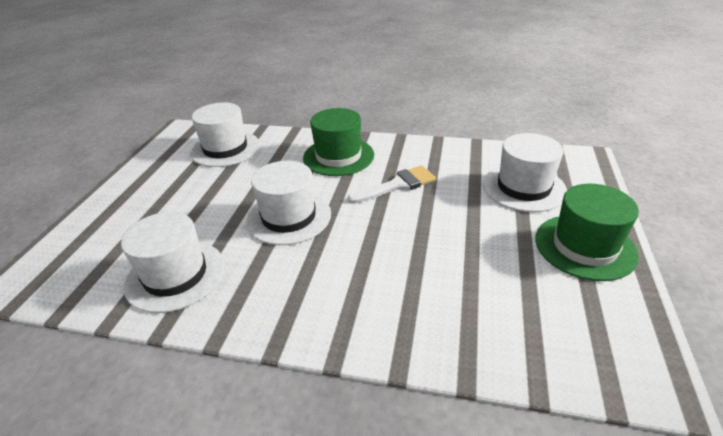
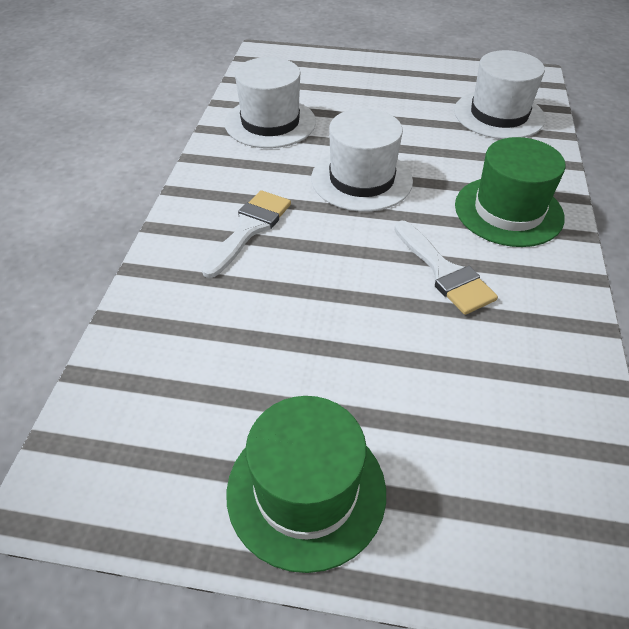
camera: 85 degrees right, 10 degrees up
(345, 283) = (249, 229): none -> white brush
(523, 187) = (467, 436): white hat -> none

